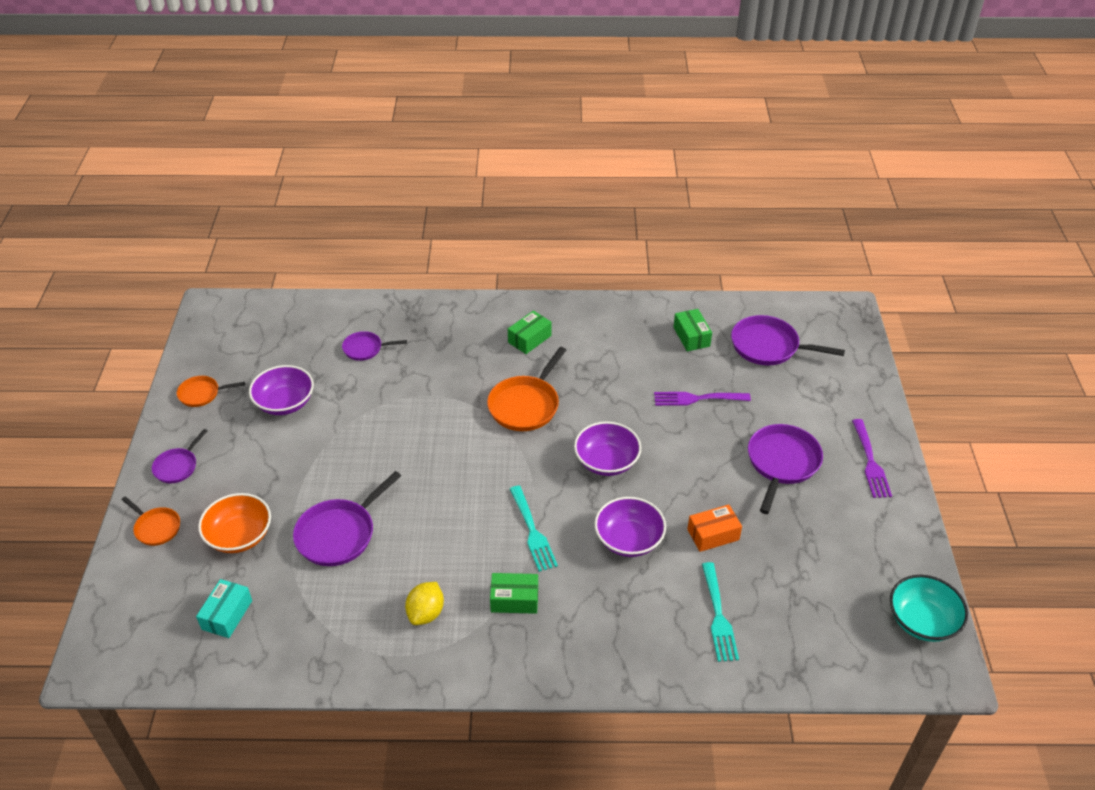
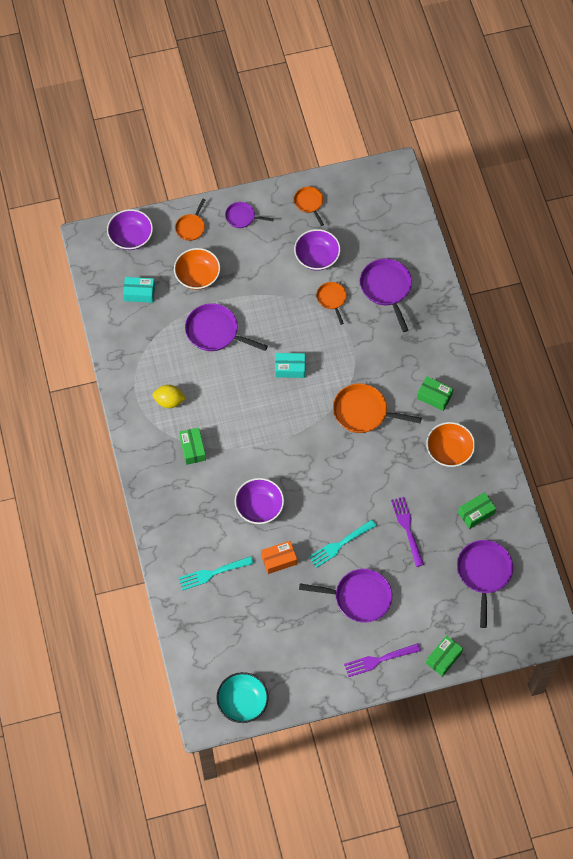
camera: 75 degrees right, 20 degrees up
(353, 401) = (332, 299): none -> orange pan
(365, 349) = (386, 288): purple pan -> purple pan, size x1.73
(434, 463) = (290, 368): none -> turquoise box
(532, 531) = (249, 446): turquoise fork -> turquoise fork (340, 544)
(605, 342) = (449, 451): none -> orange bowl
(606, 461) = (325, 478): purple bowl -> purple bowl (131, 237)
(713, 534) = (279, 560): orange box -> orange box turned 75 degrees counterclockwise
(873, 403) = (443, 658): none -> green box

